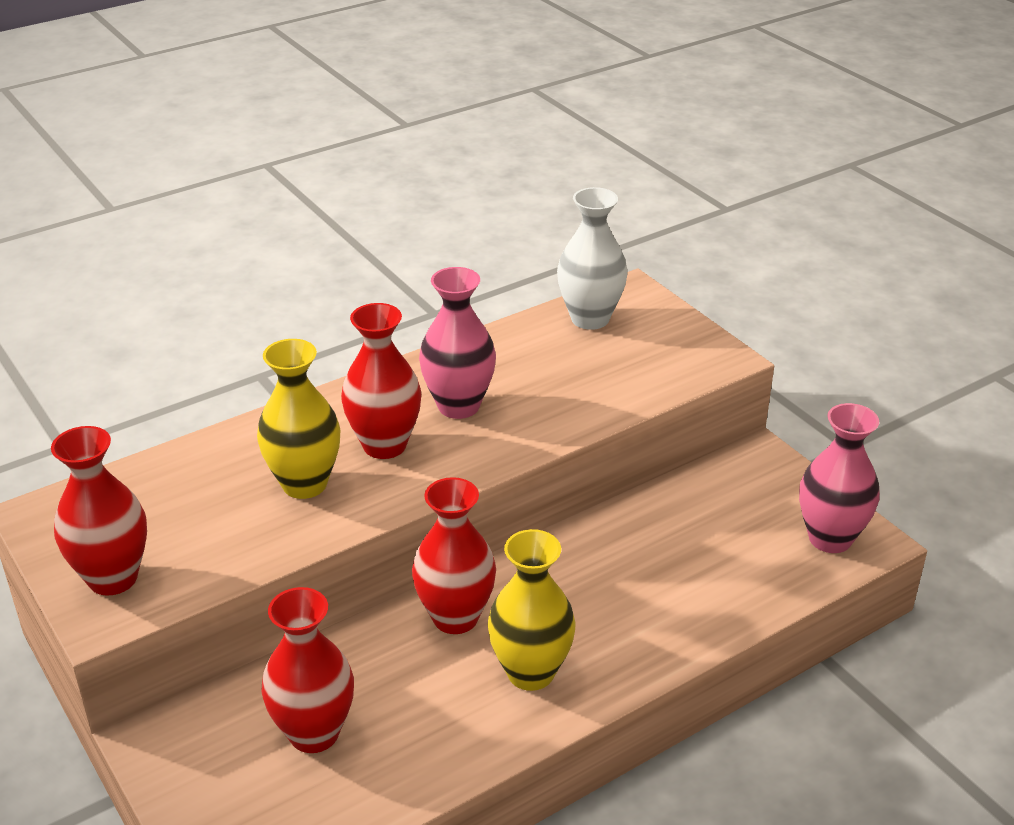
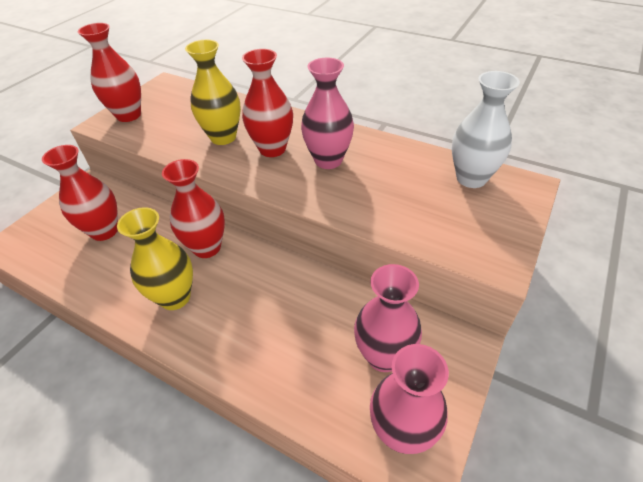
camera: 65 degrees right, 10 degrees up
(739, 517) = (383, 356): none -> pink vase

